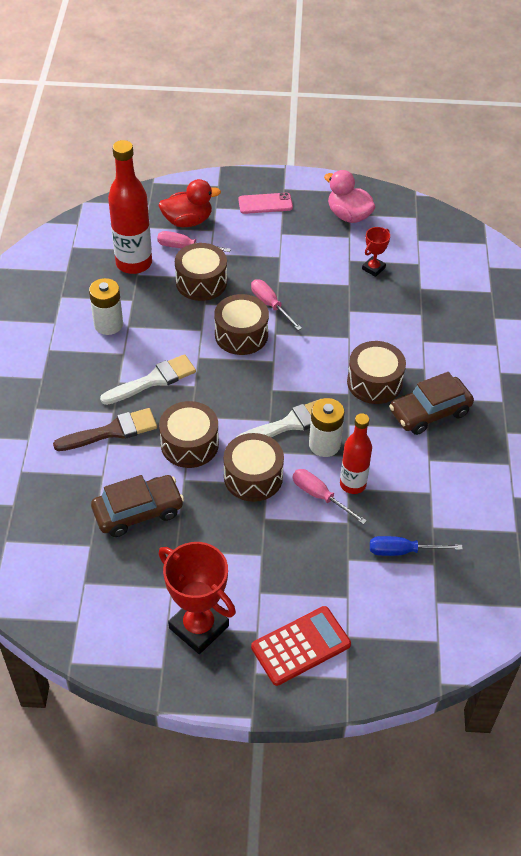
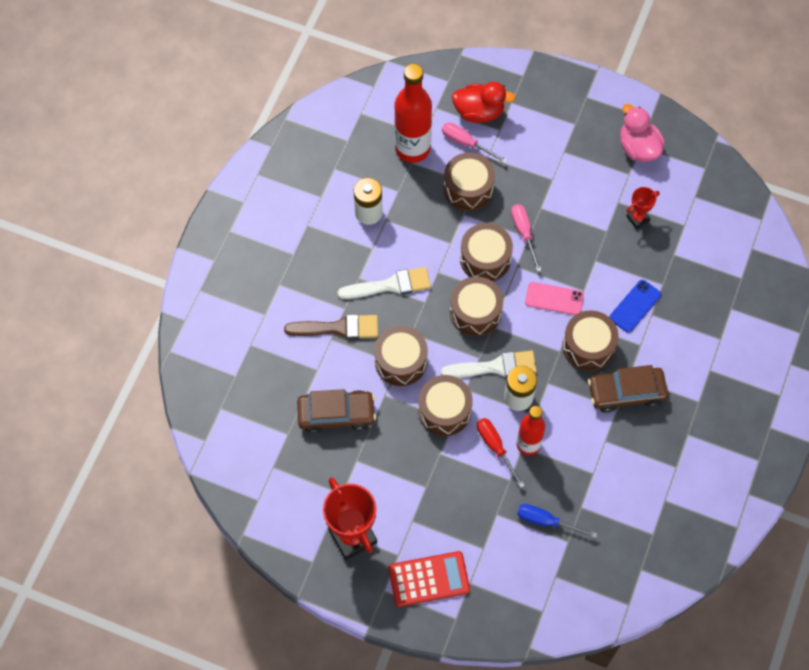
camera: 20 degrees right, 15 degrees up
(250, 382) = (475, 312): none -> brown drum
(265, 204) = (561, 111): pink phone -> pink phone (554, 299)
(320, 496) = (495, 447): pink screwdriver -> red screwdriver
(404, 338) = (635, 306): none -> blue phone

